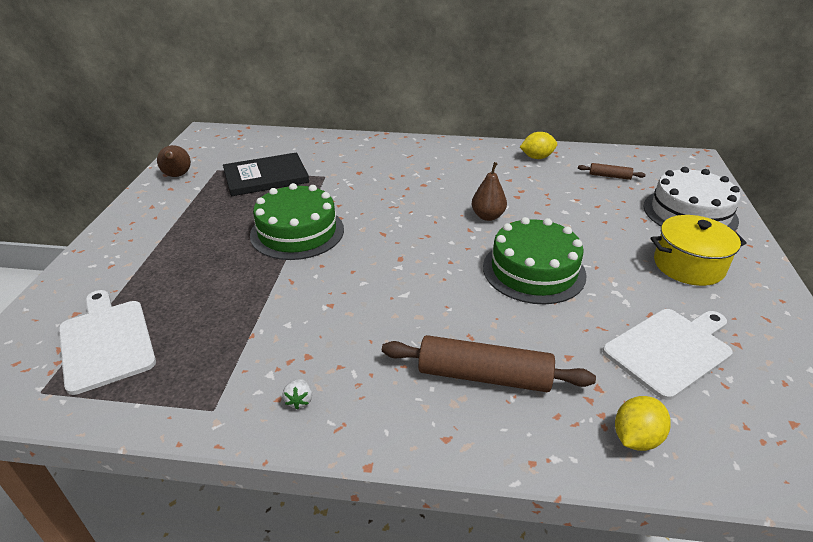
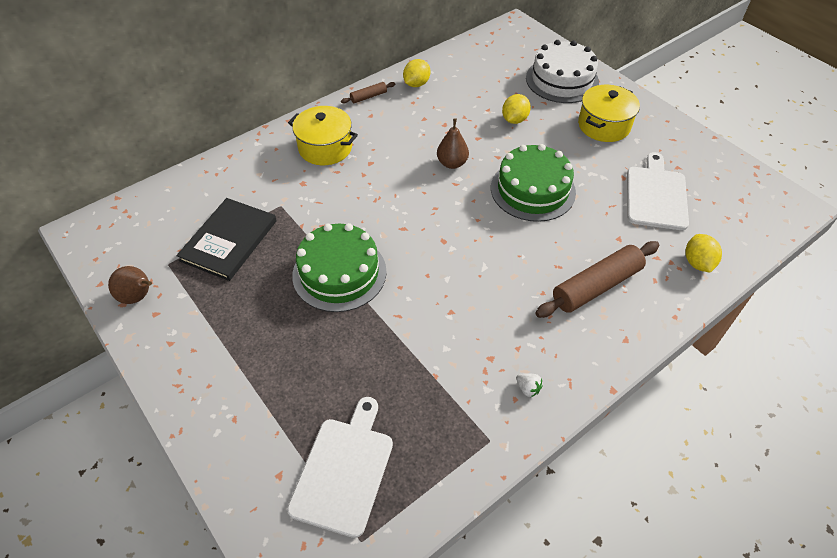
camera: 45 degrees left, 15 degrees up
(106, 342) = (343, 470): white cutting board -> white cutting board turned 90 degrees clockwise
(406, 161) = (325, 148): none -> yellow pot
(592, 217) = (514, 120): none -> yellow lemon
(609, 176) = (483, 74): brown rolling pin -> brown rolling pin (368, 97)

